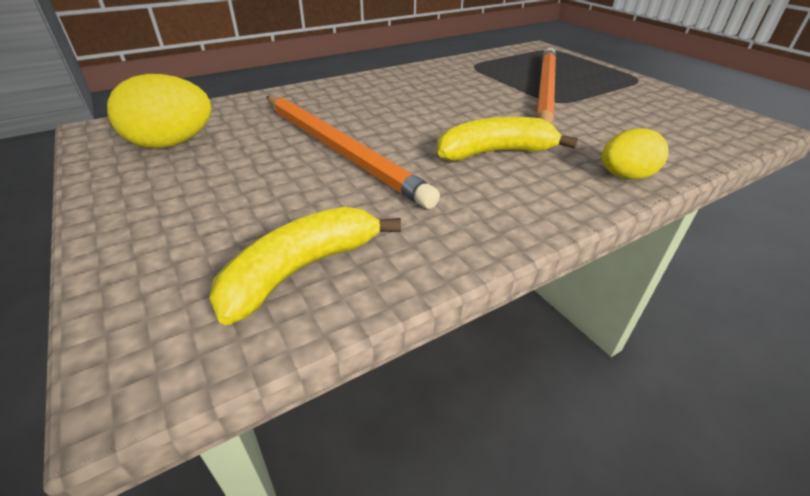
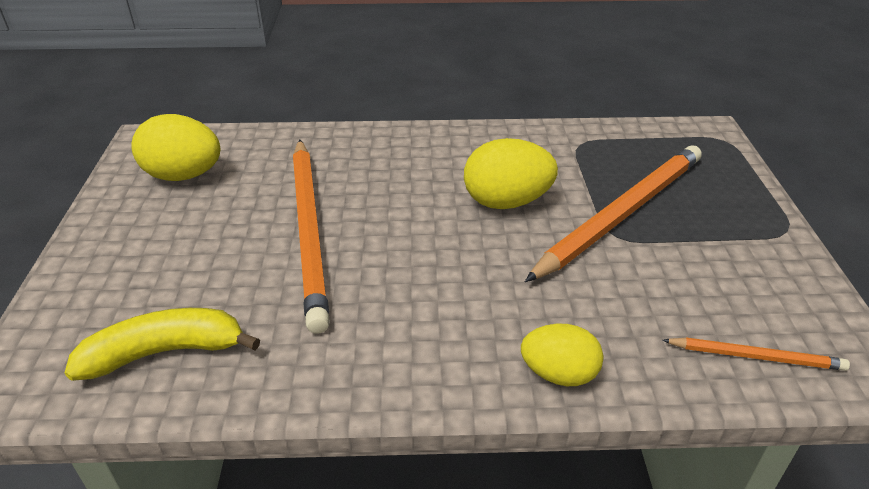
camera: 30 degrees right, 0 degrees up
(467, 101) = (506, 202): none -> yellow egg
(495, 152) = (454, 288): yellow banana -> none
(708, 134) = (756, 356): none -> orange pencil

